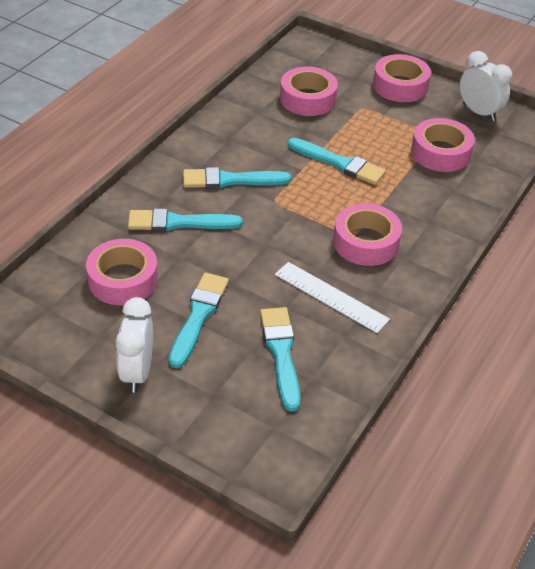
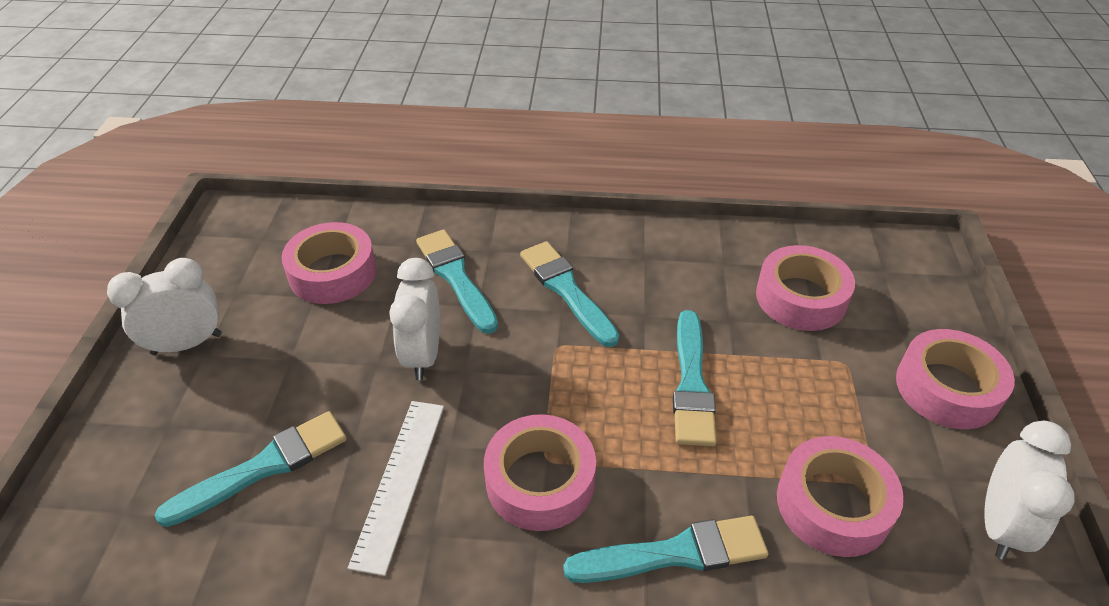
camera: 65 degrees right, 0 degrees up
(198, 316) = (301, 358): turquoise brush -> turquoise brush (675, 553)
(238, 259) = (423, 355): none -> white clock

